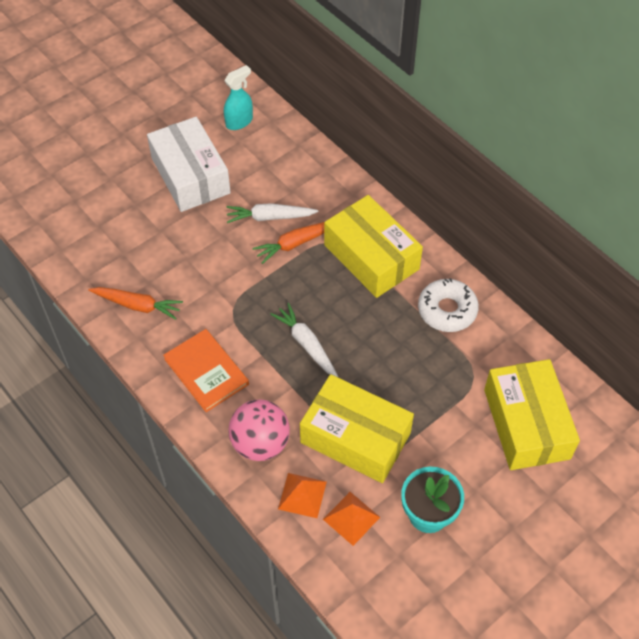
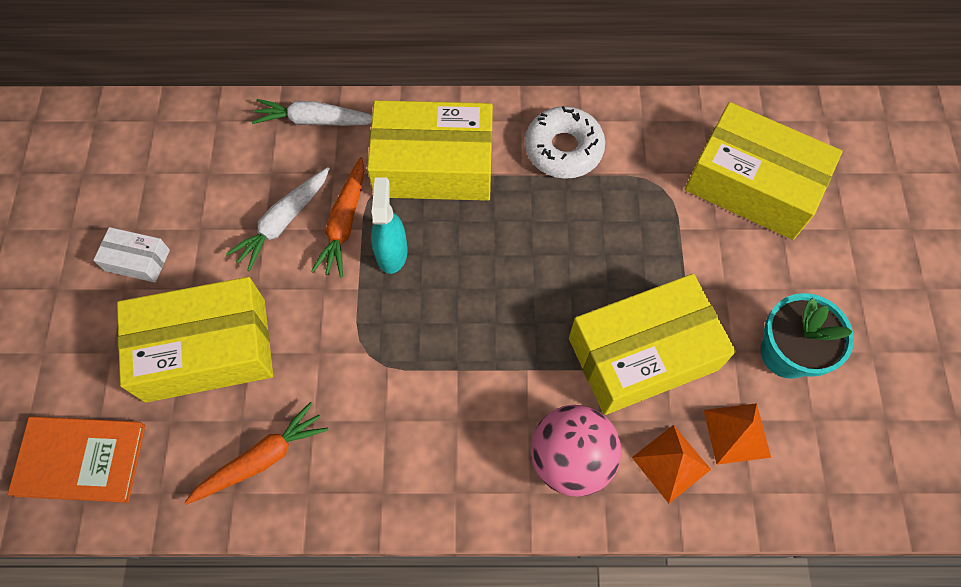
camera: 50 degrees left, 10 degrees up
(171, 239) = (206, 349): none -> yellow box
(190, 175) = (137, 260): white box -> white box, size x0.46
(206, 371) = (426, 447): orange book -> orange book (81, 460)
(239, 122) = (118, 152): turquoise spray bottle -> turquoise spray bottle (391, 252)
(306, 344) = (485, 313): white carrot -> white carrot (316, 121)

